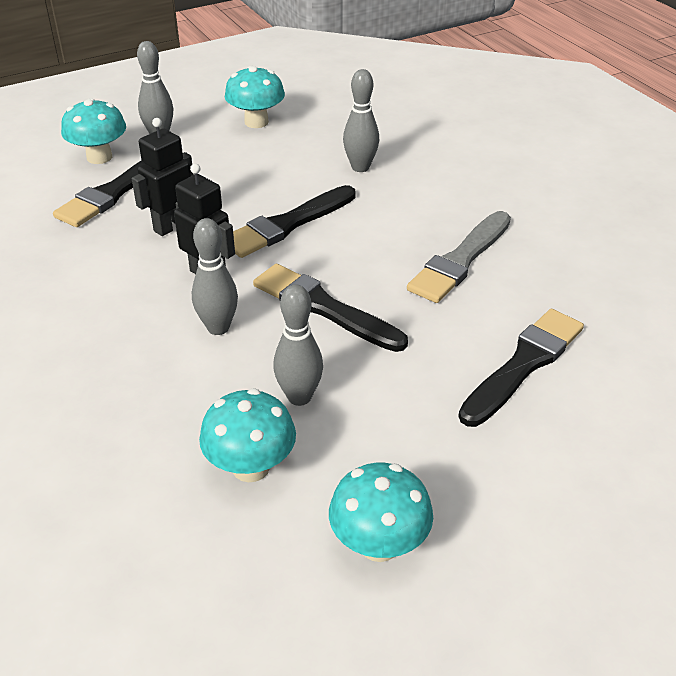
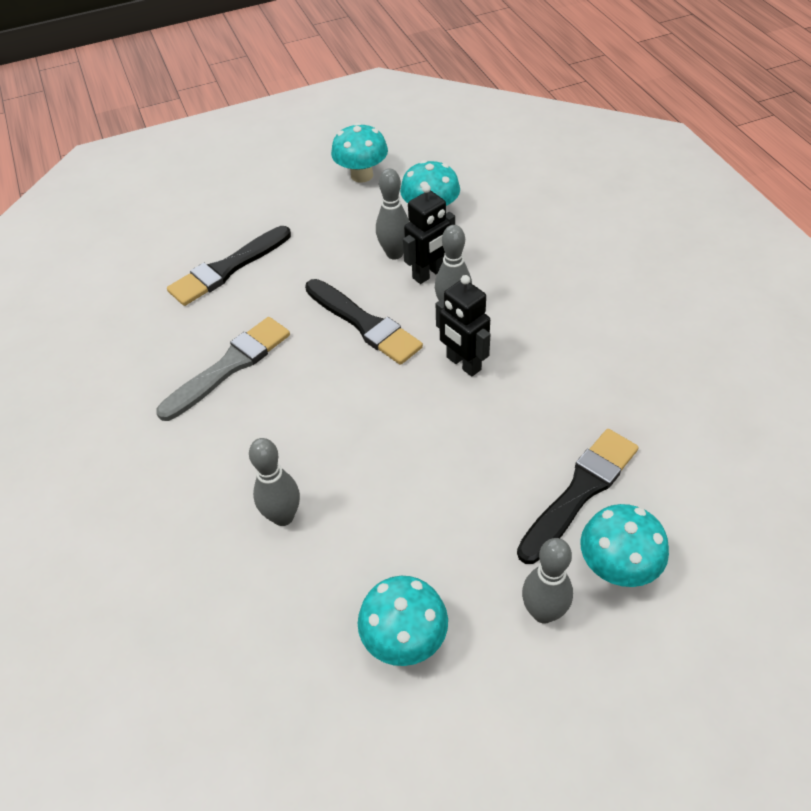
camera: 170 degrees left, 10 degrees up
(172, 226) = (505, 430): black robot -> black robot (429, 274)
(287, 225) = (384, 424): black brush -> none

